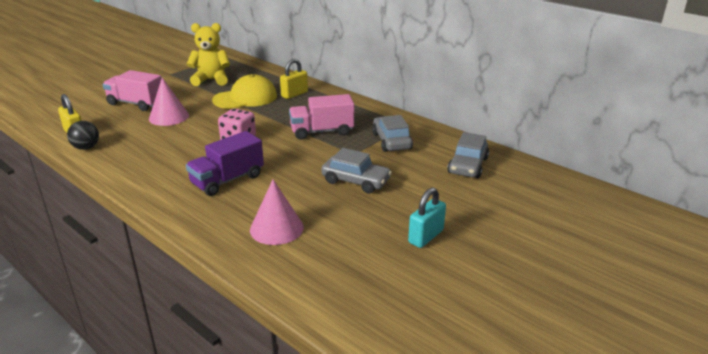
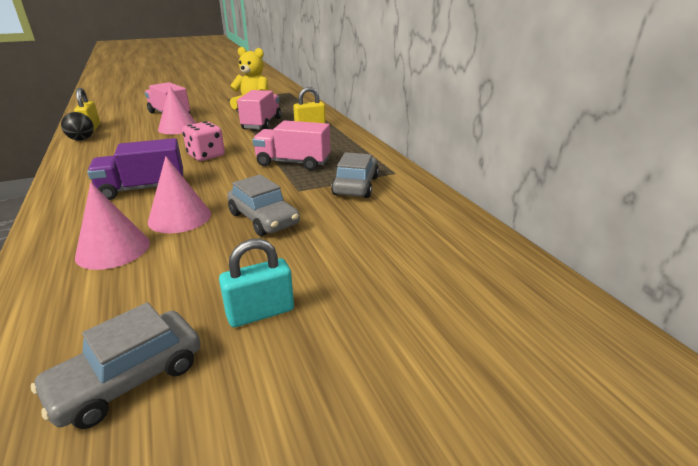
camera: 25 degrees right, 0 degrees up
(245, 98) = (262, 124): yellow cap -> pink truck
(292, 195) = (180, 217): none -> pink cone
(468, 166) = (421, 233): grey car -> grey car (128, 378)

